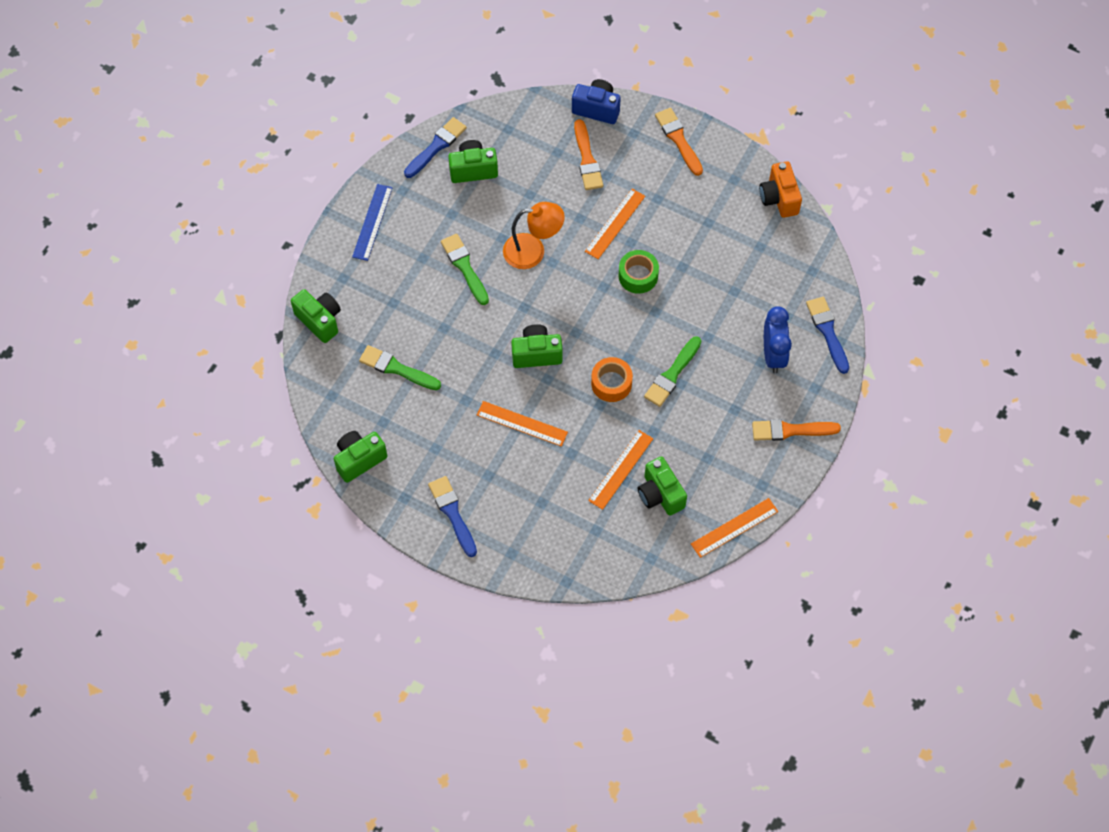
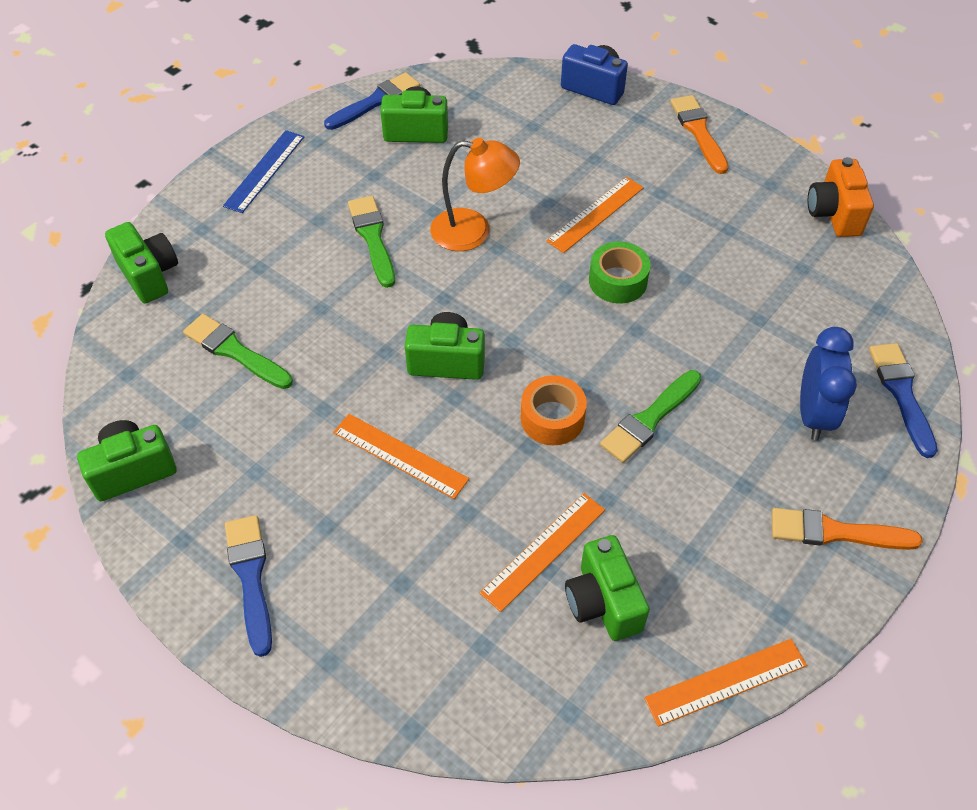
camera: 10 degrees right, 10 degrees down
(587, 159) = (571, 138): orange brush -> none

